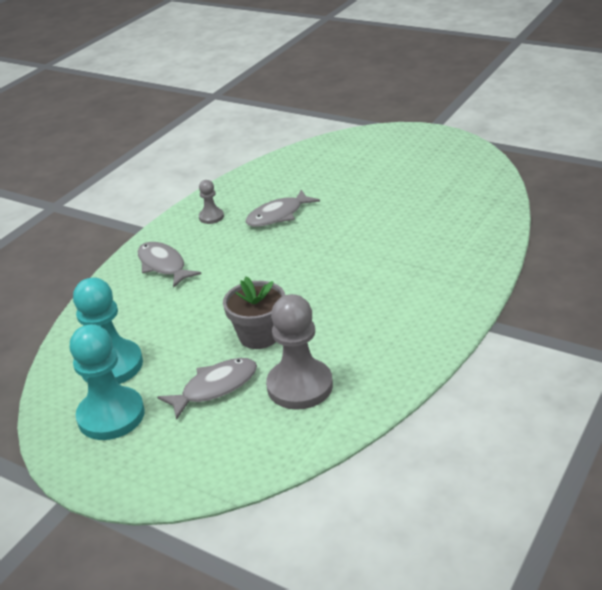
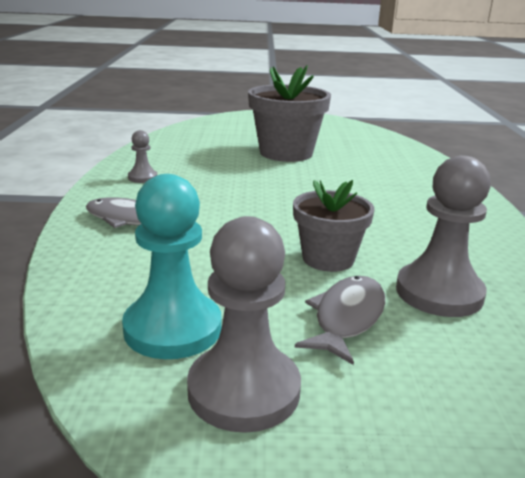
camera: 35 degrees left, 10 degrees down
(111, 416) = (244, 390): turquoise pawn -> grey pawn
(278, 215) = (216, 169): grey fish -> none
(363, 202) = (286, 153): none -> grey flower pot

